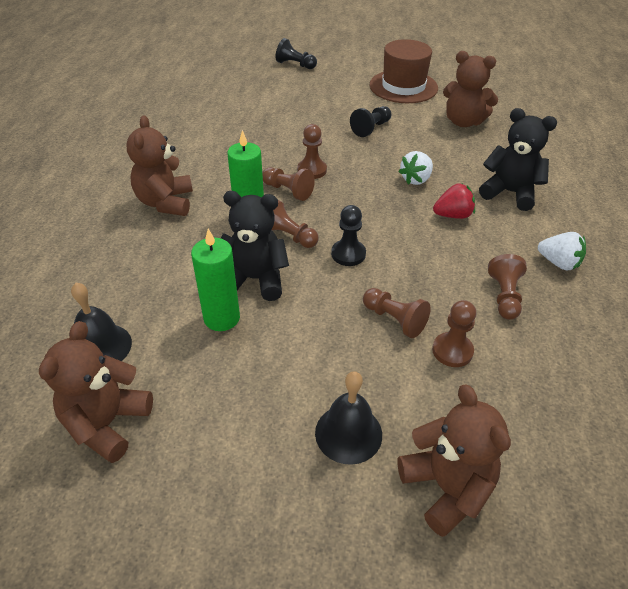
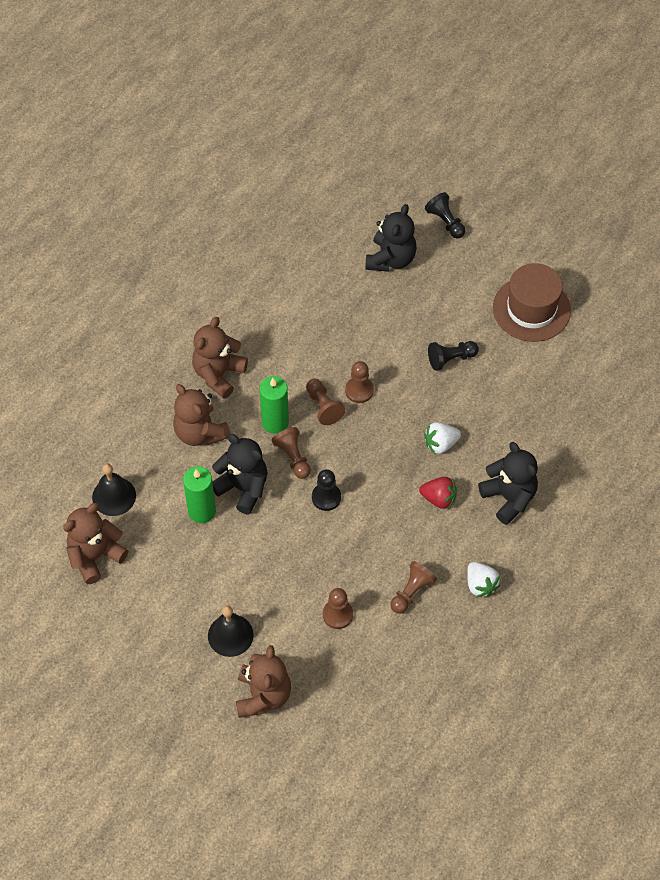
camera: 30 degrees right, 15 degrees up
(270, 92) = (391, 259): none -> black teddy bear
(394, 320) = (317, 571): brown pawn -> none
(463, 122) = (547, 390): brown teddy bear -> brown teddy bear (200, 432)

